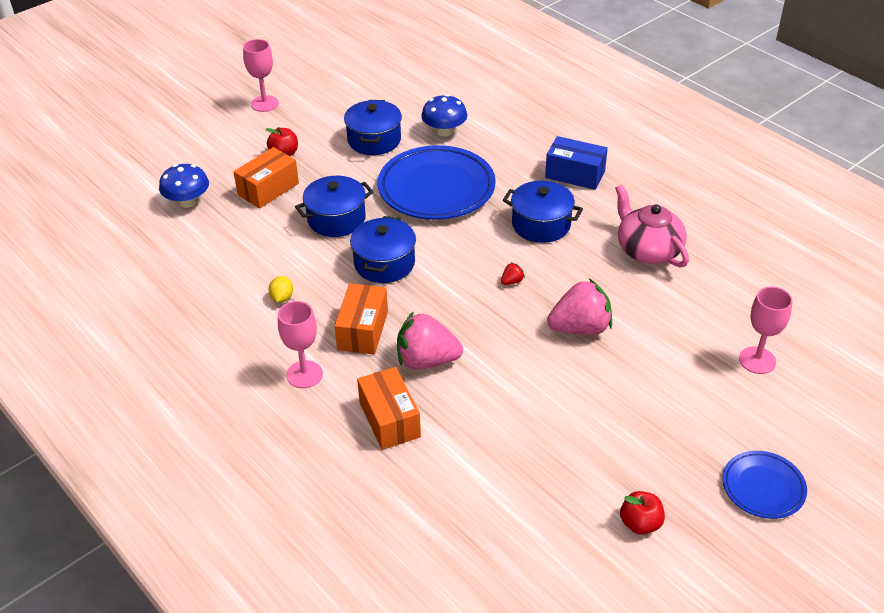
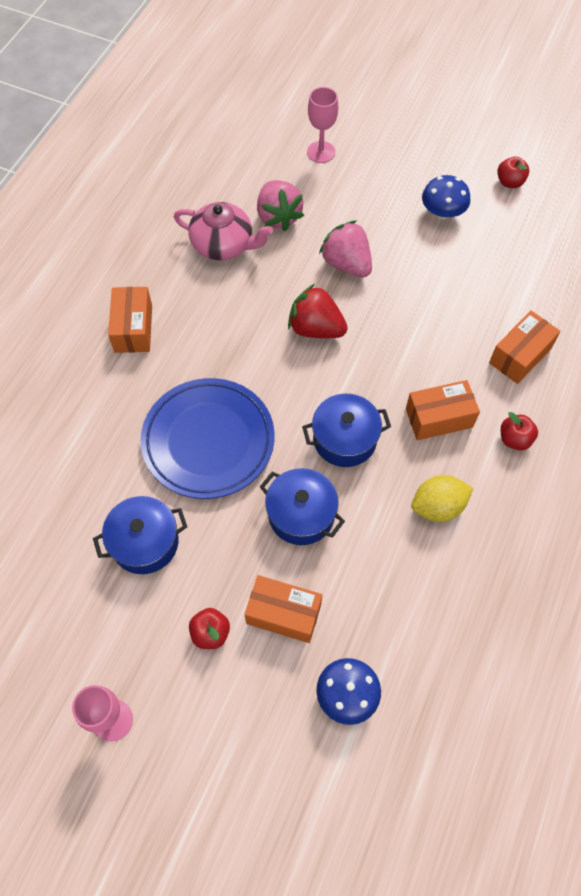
camera: 115 degrees left, 20 degrees up
(282, 298) = (438, 506): yellow lemon -> yellow lemon, size x1.77
(304, 374) = (514, 439): pink goblet -> red apple
(426, 360) = (444, 355): pink strawberry -> pink strawberry (278, 216)
(444, 131) = (100, 475): blue mushroom -> blue mushroom (442, 212)
(512, 281) = (316, 328): red strawberry -> red strawberry, size x2.46
(541, 224) = (225, 332): blue pot -> none
(575, 174) = (133, 328): blue box -> orange box
(648, 249) = (223, 244): pink teapot -> pink teapot turned 105 degrees counterclockwise
(763, 487) = (439, 129): blue plate -> none

